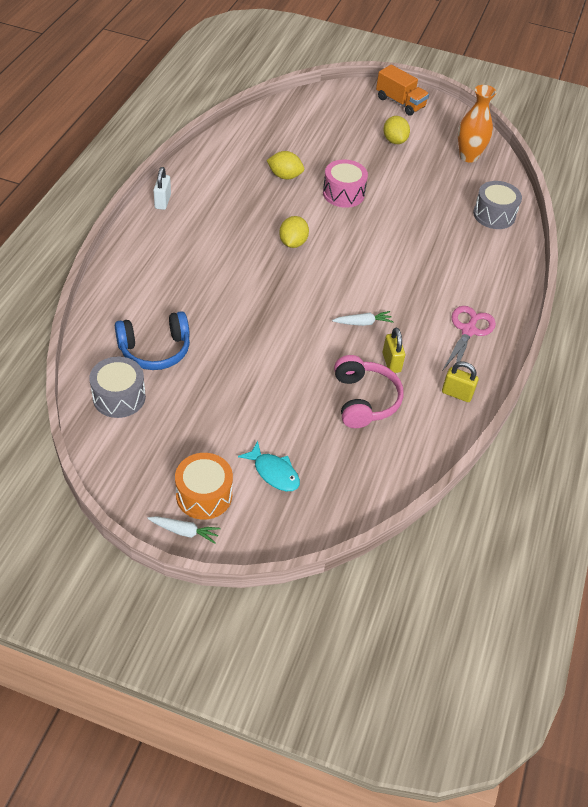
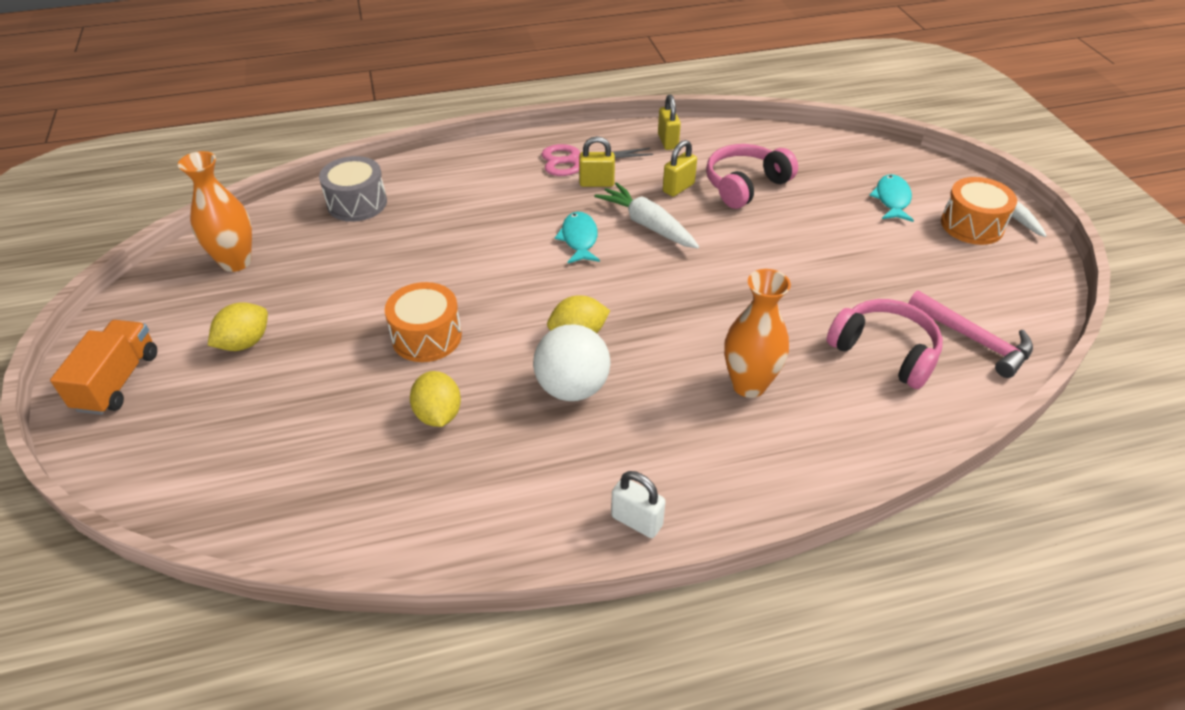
camera: 120 degrees left, 5 degrees down
(119, 397) = (974, 340): grey drum -> pink hammer
(155, 350) = (884, 352): blue headphones -> pink headphones
(162, 202) = (636, 521): white padlock -> white padlock turned 60 degrees clockwise
(193, 281) = (748, 385): none -> orange vase
(257, 222) = (572, 388): none -> white ball
(343, 193) = (427, 337): pink drum -> orange drum
(363, 323) = (647, 225): white carrot -> white carrot, size x1.66
(376, 285) = (579, 239): none -> turquoise fish
(431, 325) = (596, 183): none -> yellow padlock

